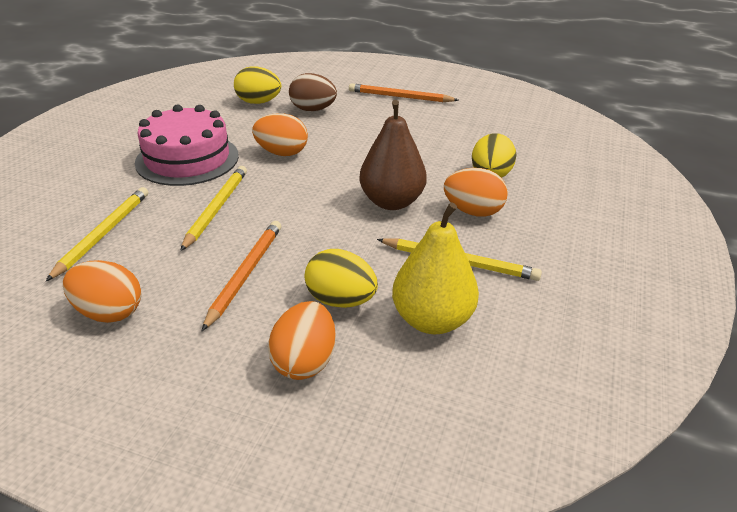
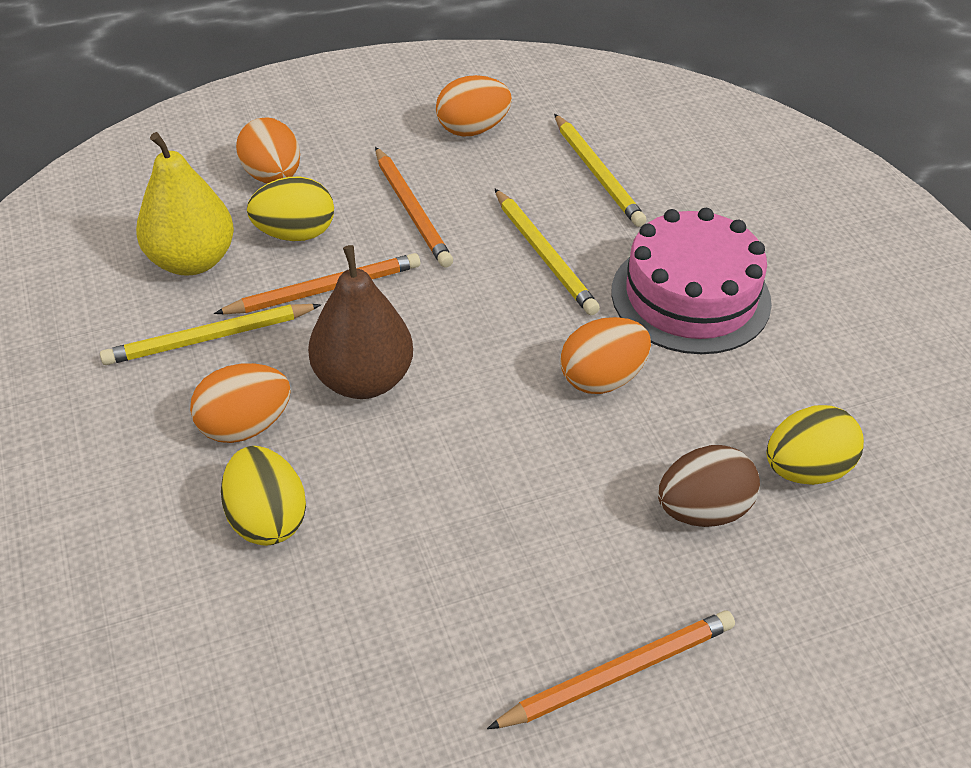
camera: 140 degrees right, 10 degrees up
(362, 254) = (324, 290): none -> orange pencil

